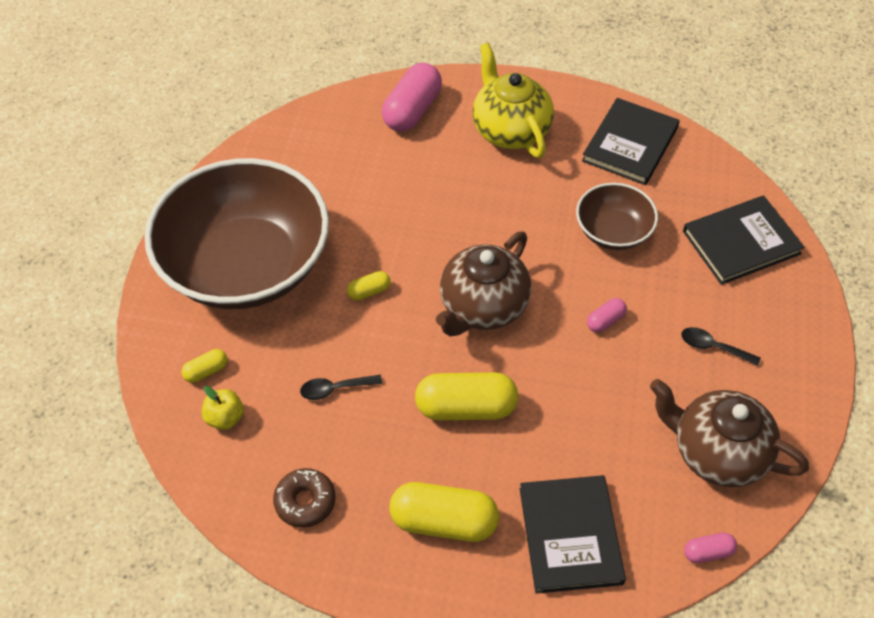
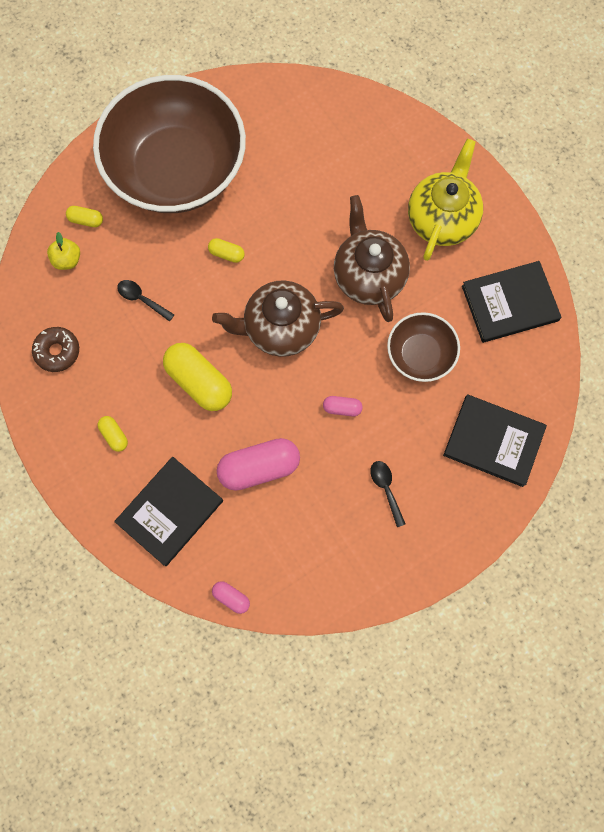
camera: 45 degrees right, 20 degrees up
(412, 110) = (395, 145): pink capsule -> pink capsule (259, 467)
(444, 521) = (114, 435): yellow capsule -> yellow capsule, size x0.48
(717, 452) = (307, 551): brown teapot -> brown teapot (368, 275)

